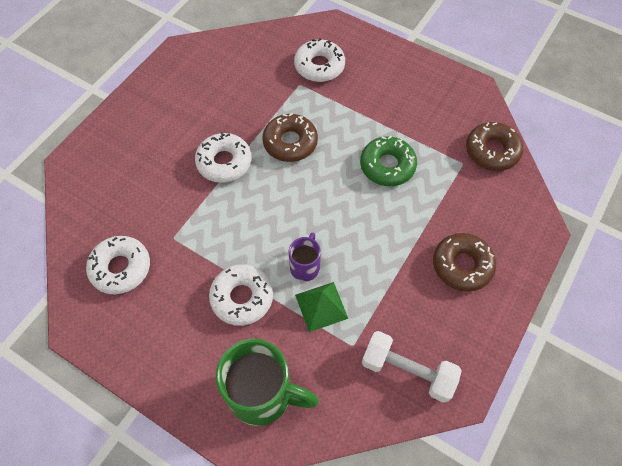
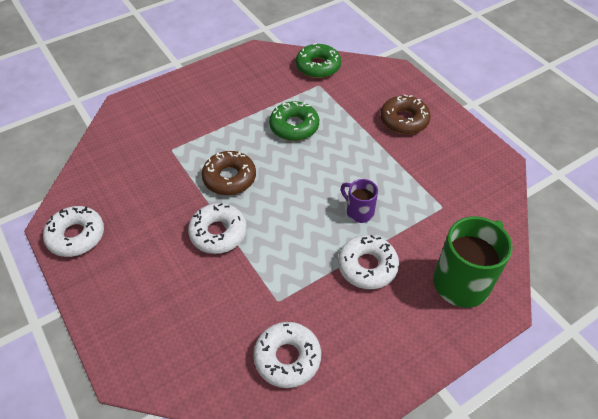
camera: 65 degrees left, 10 degrees down
(319, 66) = (162, 129): white donut -> white donut (76, 236)
(321, 306) = (400, 214): green pyramid -> none
(407, 371) = (475, 183): white dumbbell -> none
(492, 151) = (318, 66): brown donut -> green donut

